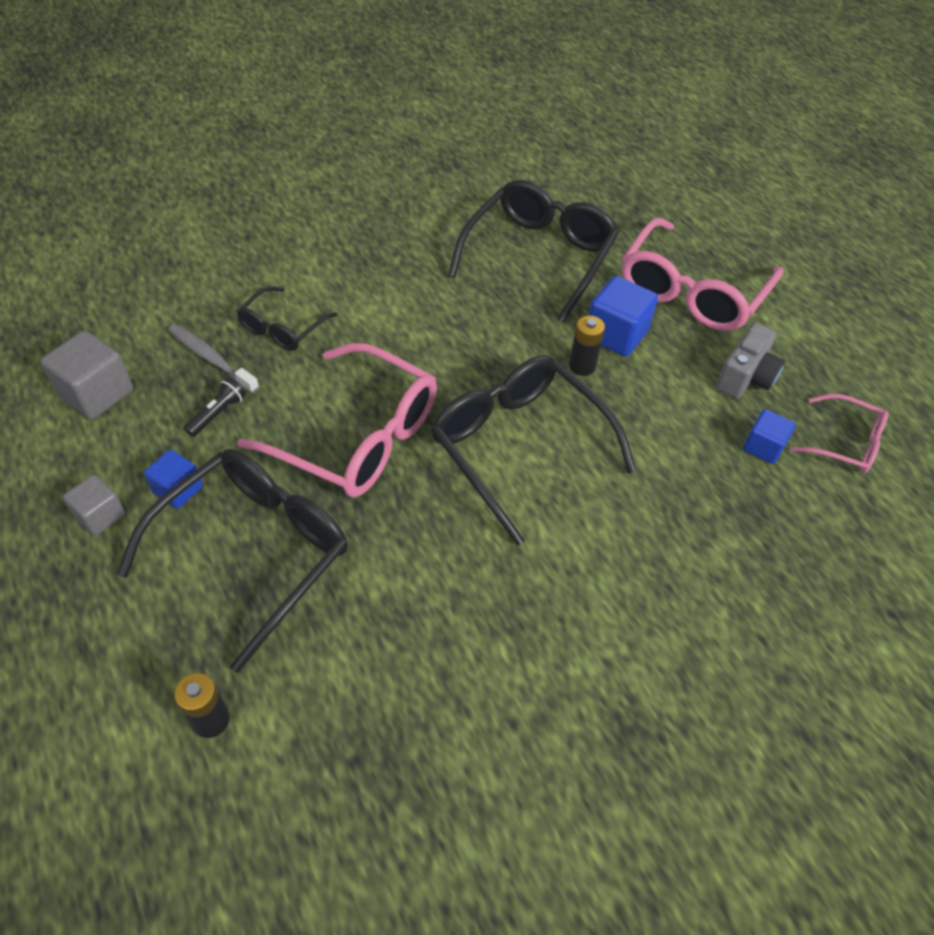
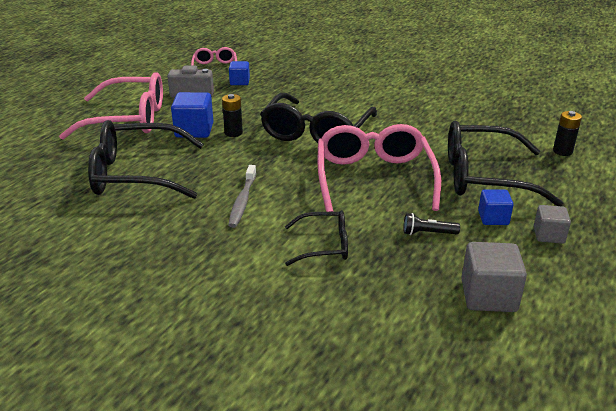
camera: 120 degrees left, 20 degrees down
(211, 358) = (391, 262): grey toothbrush -> grey toothbrush (242, 201)

